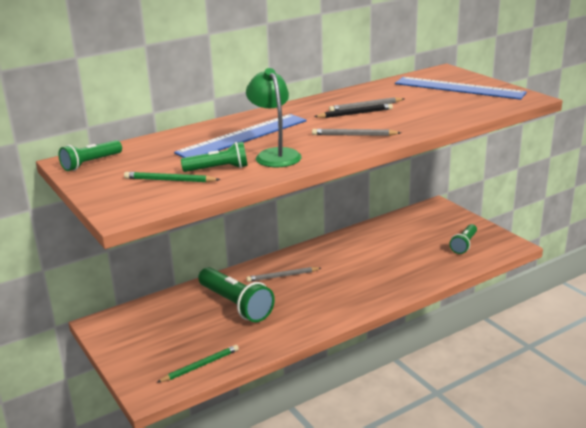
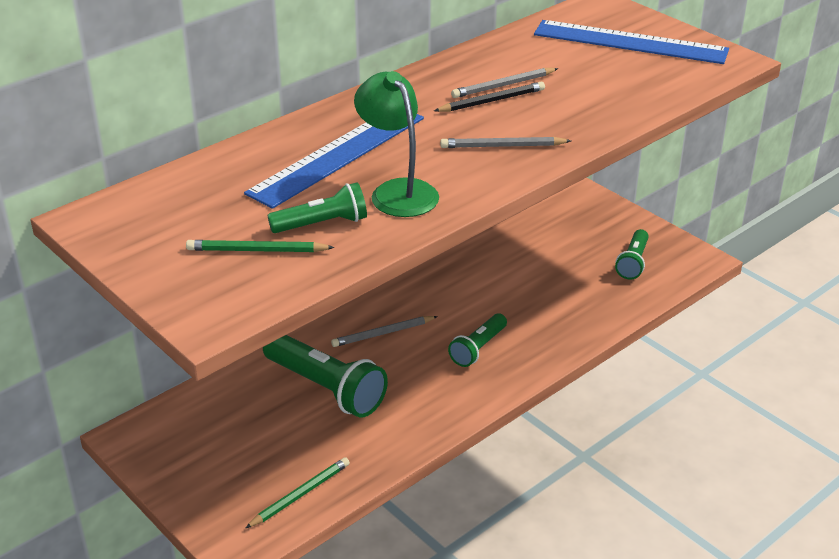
camera: 10 degrees left, 10 degrees up
(91, 163) = (122, 221): green flashlight -> green flashlight (478, 348)

